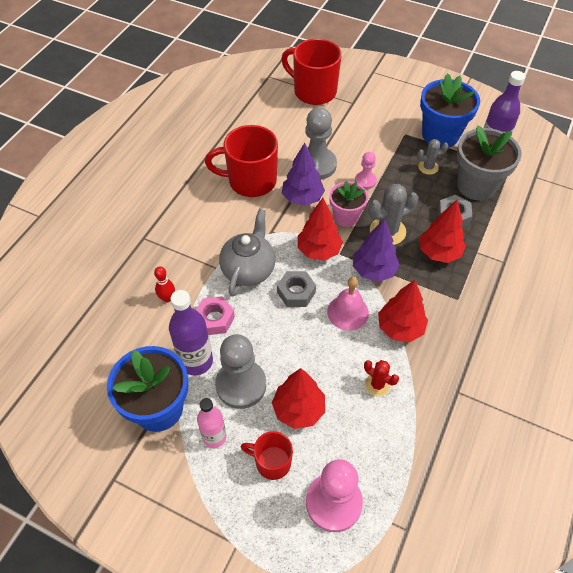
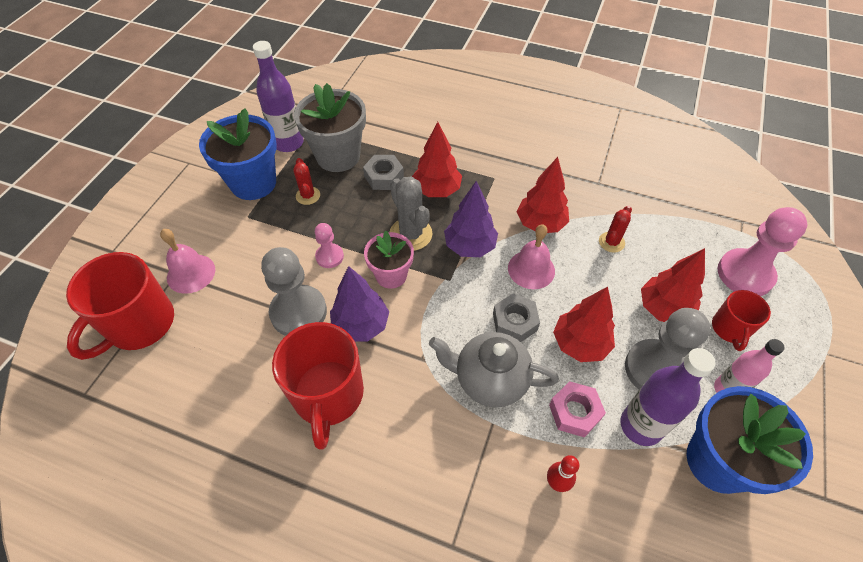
camera: 95 degrees left, 0 degrees up
(318, 251) = (448, 302): red tree -> red tree (580, 344)
(352, 110) = (191, 273): none -> pink bell
(428, 167) = (308, 196): grey cactus -> red cactus

